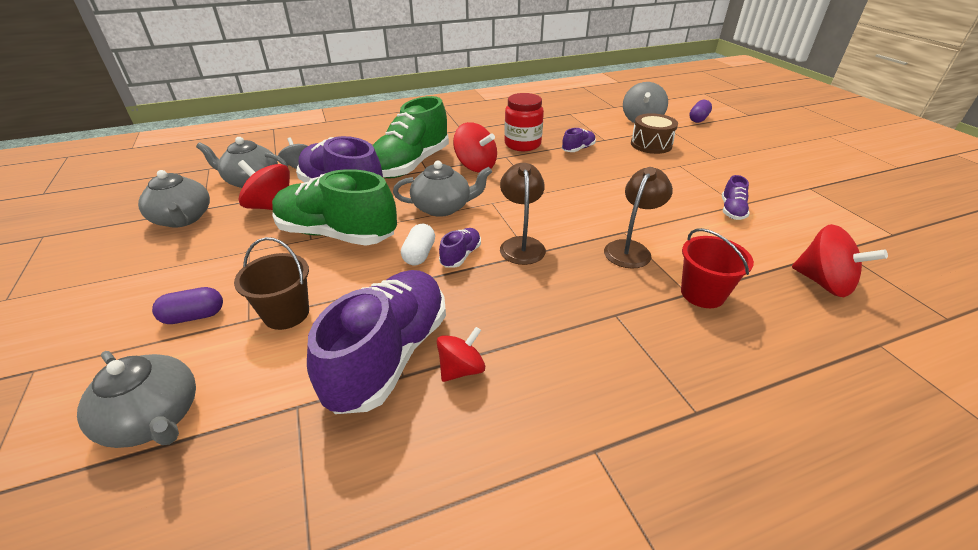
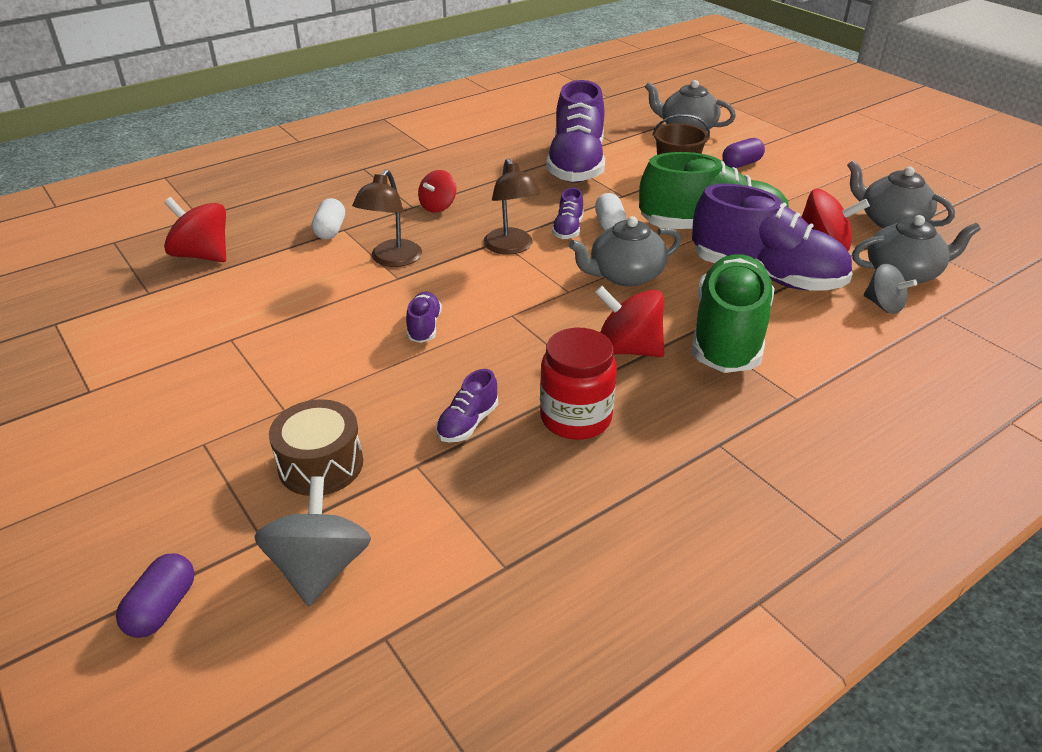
camera: 165 degrees right, 0 degrees up
(461, 369) = (522, 166): red spinning top -> red spinning top (438, 206)
(702, 294) = (330, 230): red bucket -> white capsule
(732, 210) = (245, 328): purple shoe -> purple shoe (424, 327)

